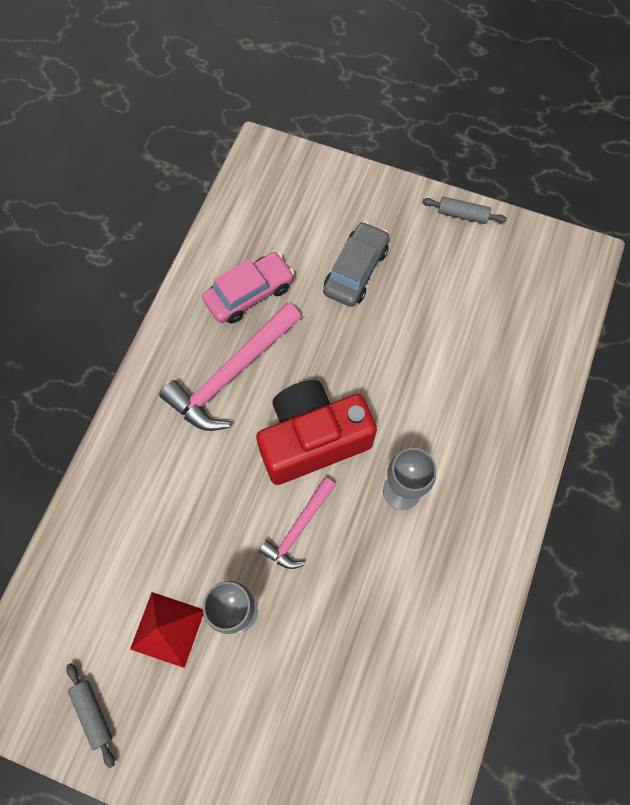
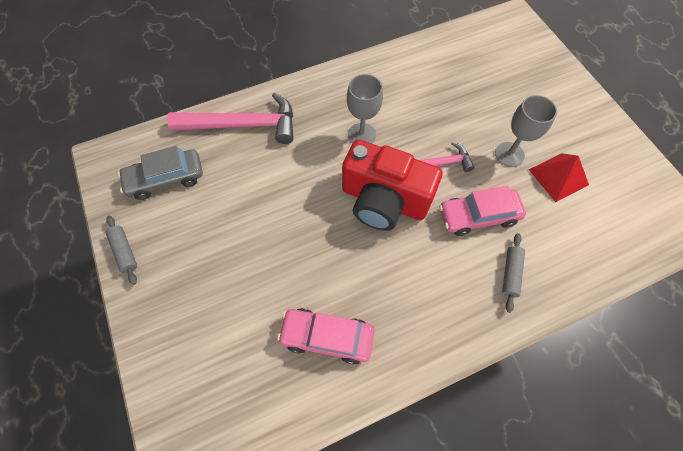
camera: 135 degrees left, 5 degrees down
(93, 713) = (631, 172): grey rolling pin -> grey rolling pin (510, 274)
(215, 504) = (478, 216): none -> pink car
(230, 375) = (397, 287): pink hammer -> pink hammer (244, 125)
(356, 270) = (238, 281): grey car -> grey car (166, 179)

